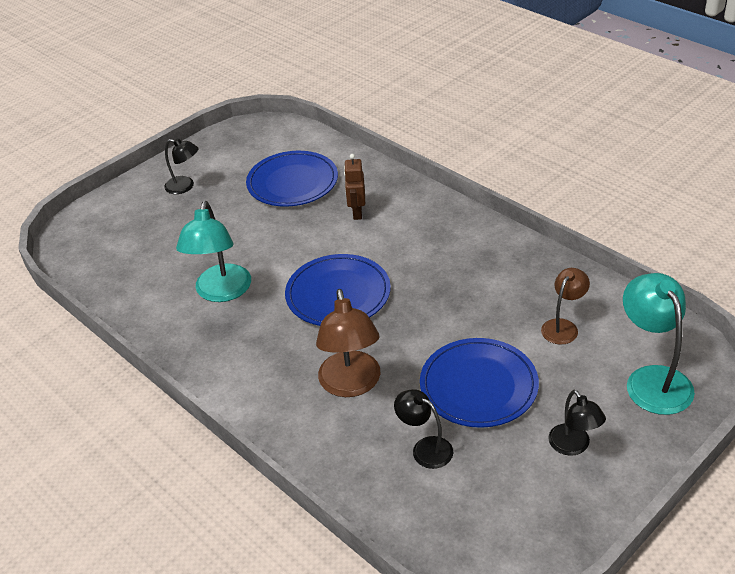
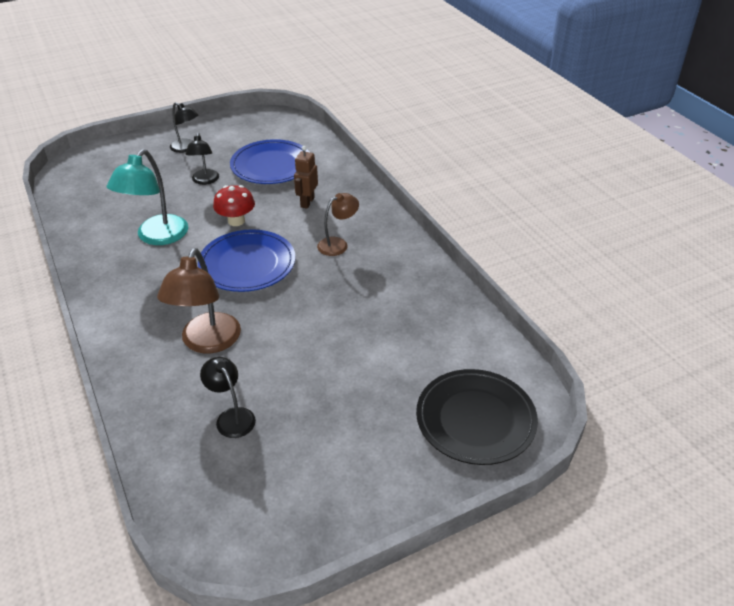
camera: 15 degrees right, 0 degrees up
(295, 252) = (236, 221): none -> red mushroom
(478, 386) = (313, 376): blue plate -> none
(563, 326) = (422, 346): brown lamp -> brown lamp (338, 244)
(573, 446) = (363, 458): black lamp -> black lamp (205, 181)
(652, 379) = (475, 419): turquoise lamp -> black plate

